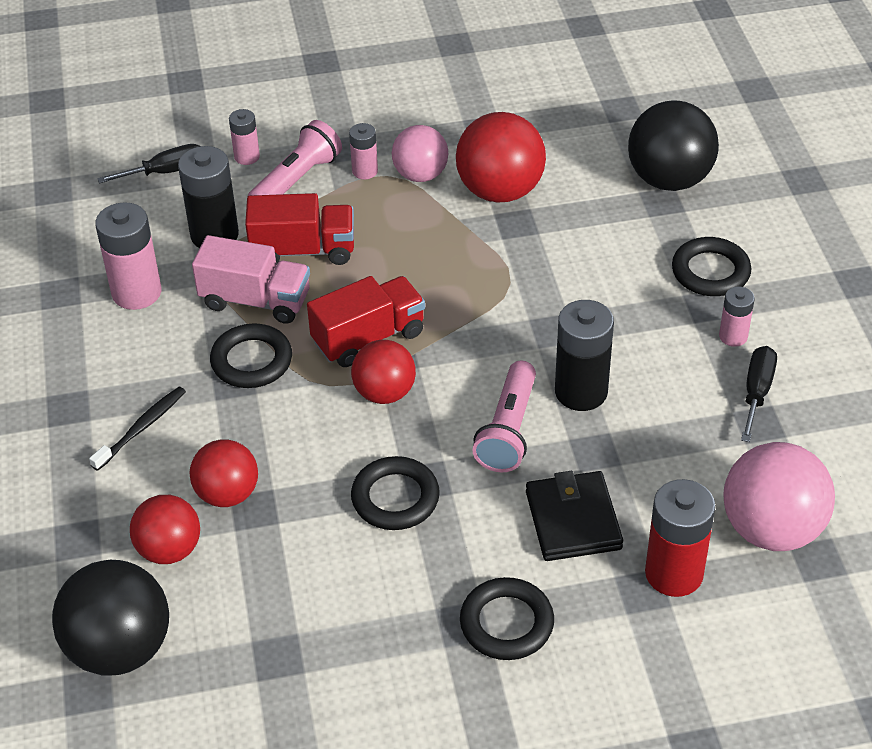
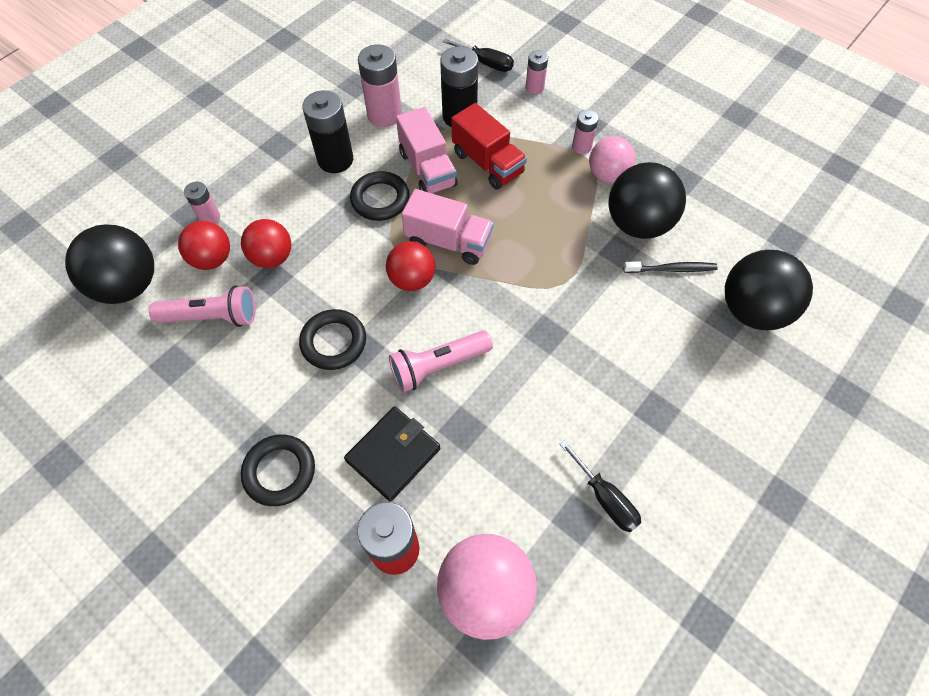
camera: 50 degrees right, 15 degrees up
(141, 428) = (288, 186): black toothbrush -> black toothbrush (671, 269)
(297, 180) = (540, 122): pink flashlight -> pink flashlight (212, 317)
(368, 338) = (448, 241): red truck -> pink truck
(500, 191) = (637, 224): red ball -> black ball
(581, 392) = (507, 386): black battery -> black battery (335, 160)
(710, 272) = (691, 393): black ring -> none
(733, 336) = (644, 448): pink battery -> pink battery (209, 217)
(757, 392) = (605, 498): black screwdriver -> black screwdriver turned 75 degrees clockwise

